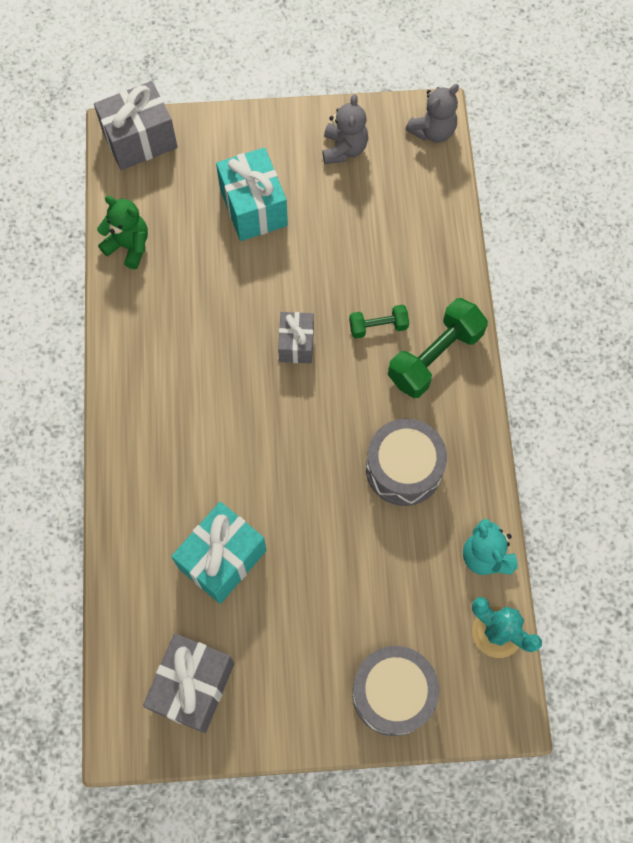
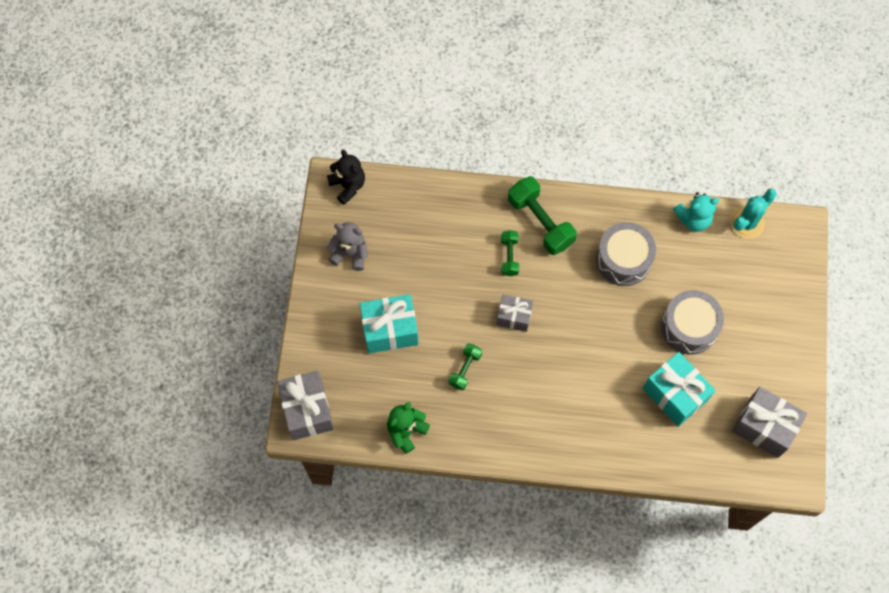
camera: 80 degrees left, 0 degrees up
(217, 298) = (465, 369): none -> green dumbbell
(393, 693) = (781, 296): grey drum -> grey drum (689, 327)
(433, 131) = (348, 186): grey teddy bear -> black teddy bear

